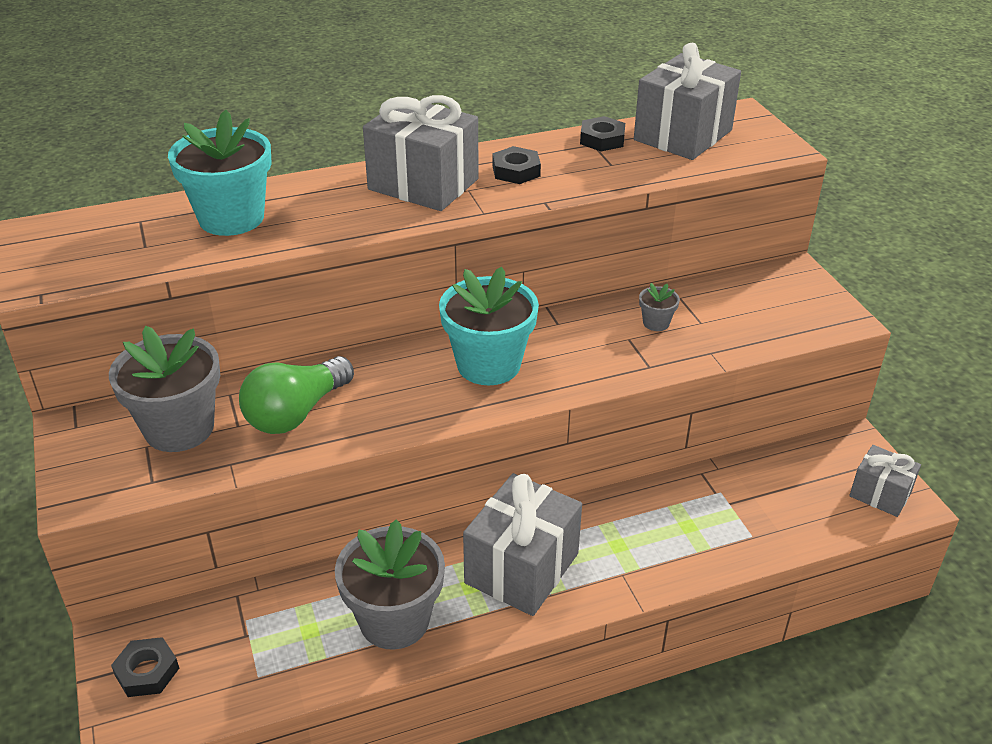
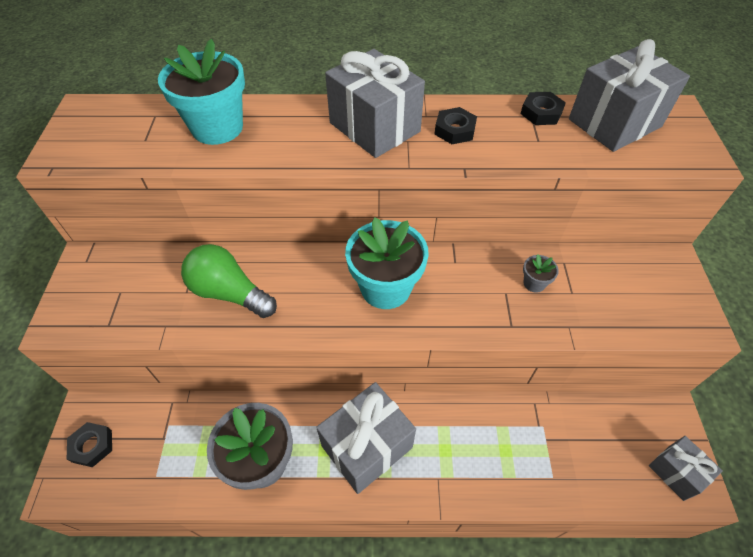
camera: 20 degrees right, 15 degrees up
(179, 428) = (147, 283): grey flower pot -> none
(296, 413) = (229, 293): green light bulb -> green light bulb turned 60 degrees clockwise

